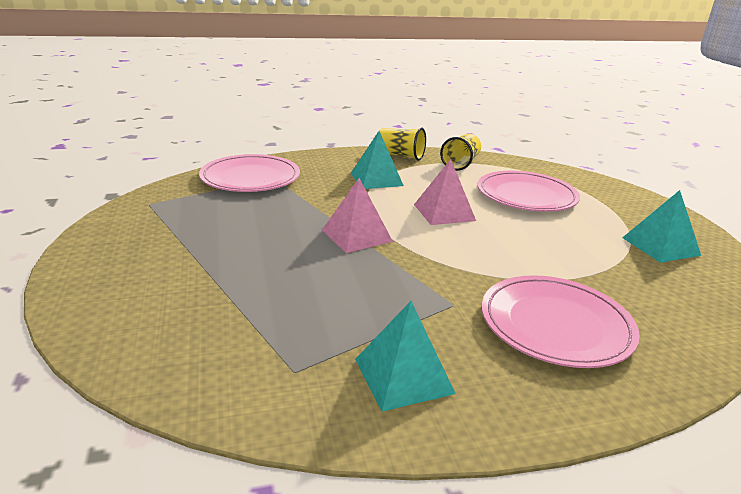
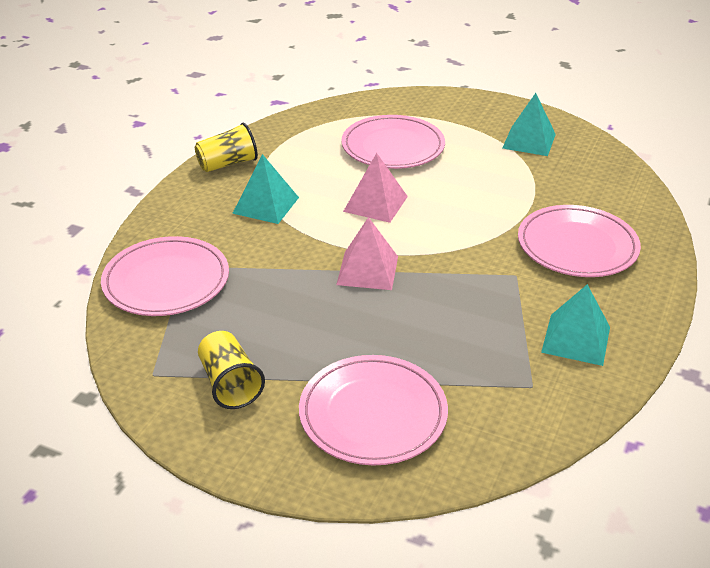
camera: 50 degrees left, 10 degrees up
(174, 296) = (373, 414): none -> pink plate
(460, 163) = (289, 141): yellow cup -> yellow cup (230, 384)

